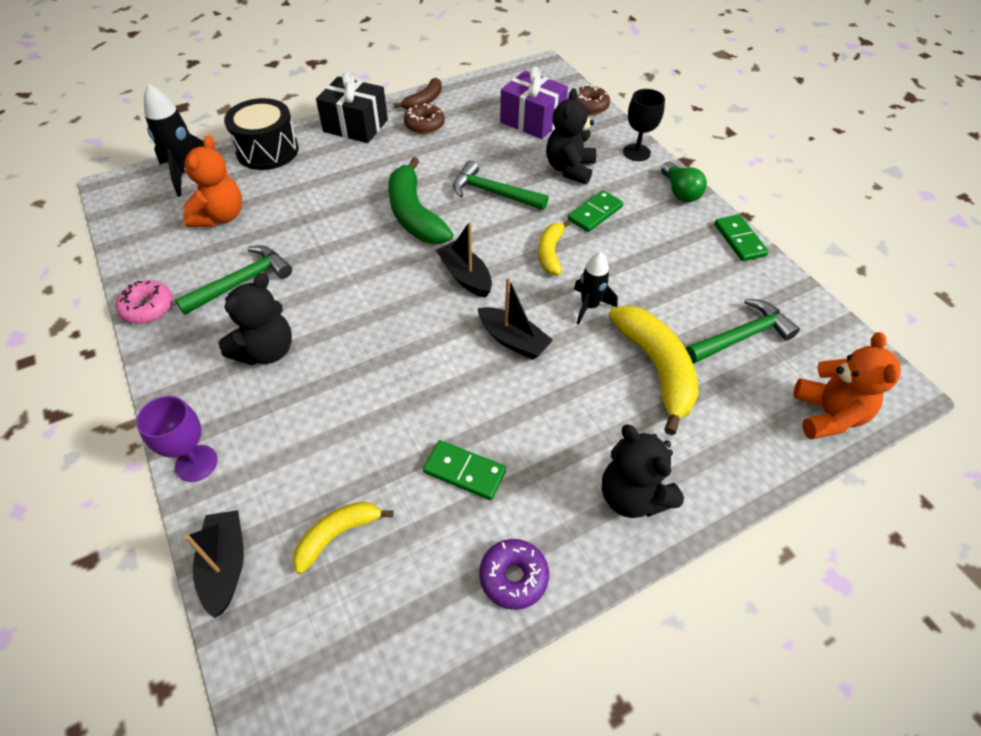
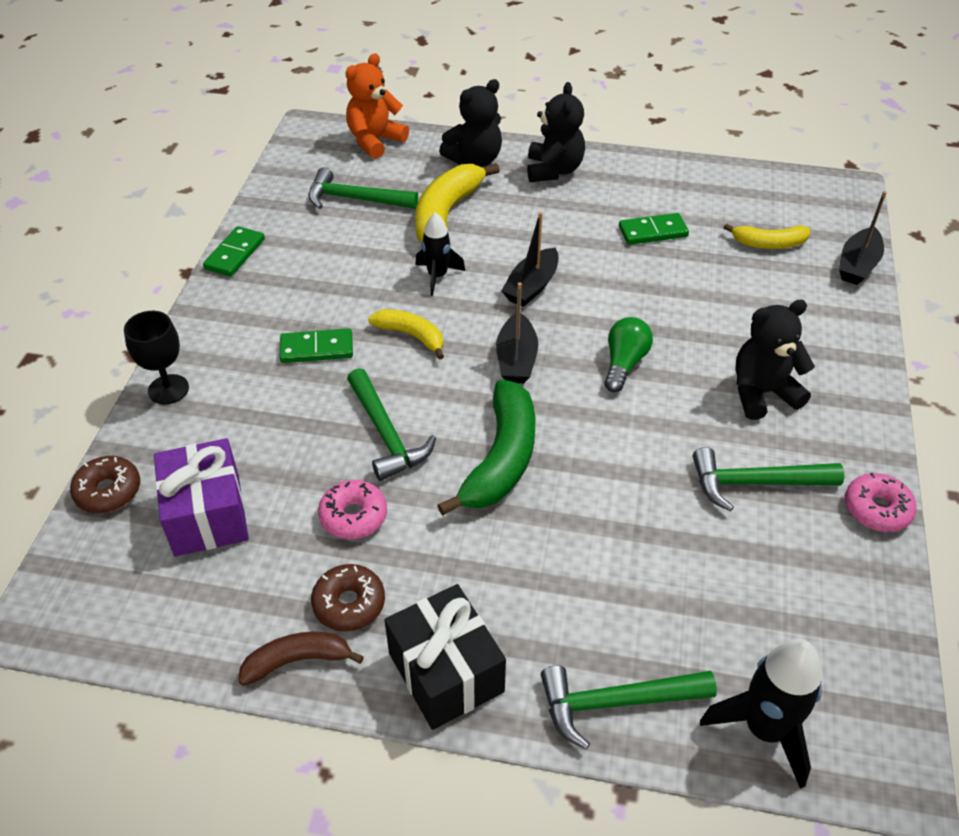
camera: 140 degrees left, 5 degrees down
(196, 463) = (861, 335): purple goblet -> none
(220, 216) = (744, 602): orange teddy bear -> none
(267, 151) = (615, 702): black drum -> green hammer
(463, 152) = (353, 516): none -> pink donut
(464, 471) = (653, 232): green domino -> green domino turned 75 degrees counterclockwise
(513, 340) = (531, 286): black boat -> black boat turned 135 degrees counterclockwise
(513, 577) = (667, 176): purple donut -> none
(550, 253) = (411, 336): yellow banana -> yellow banana turned 105 degrees counterclockwise
(569, 169) = (267, 413): black teddy bear -> black teddy bear (475, 159)
(680, 192) = (205, 322): green light bulb -> green light bulb (624, 363)

